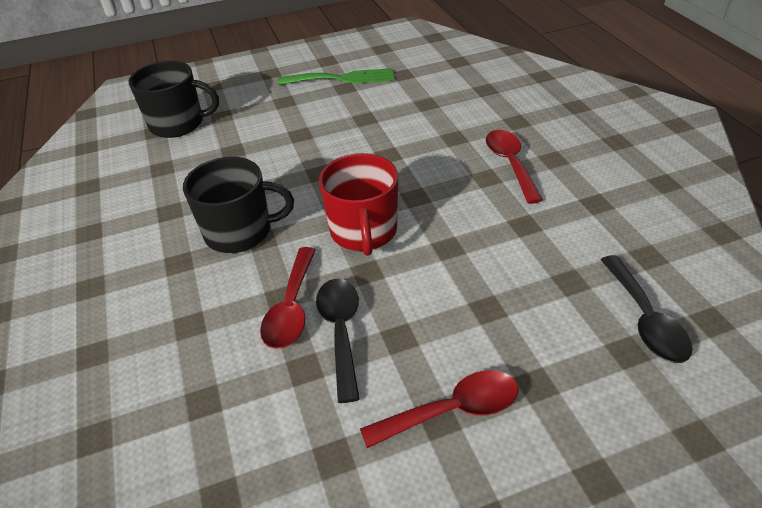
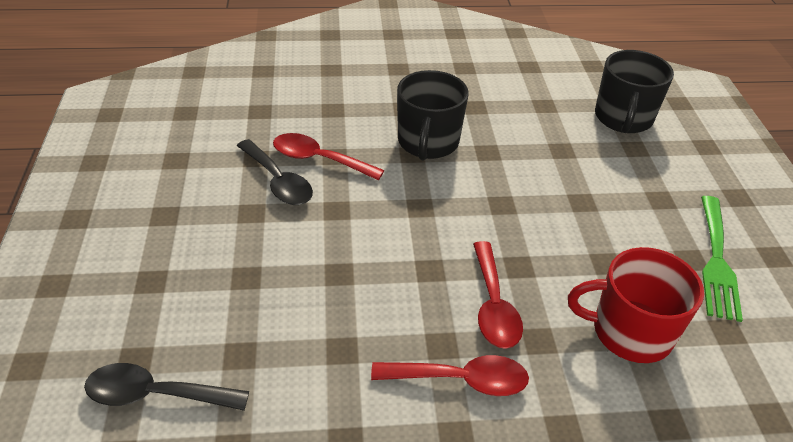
camera: 100 degrees right, 0 degrees up
(341, 331) = (278, 181): black spoon -> black spoon turned 45 degrees clockwise
(363, 231) = (392, 218): red mug -> red mug (630, 331)
(452, 410) = (165, 224): red spoon -> red spoon (493, 305)

